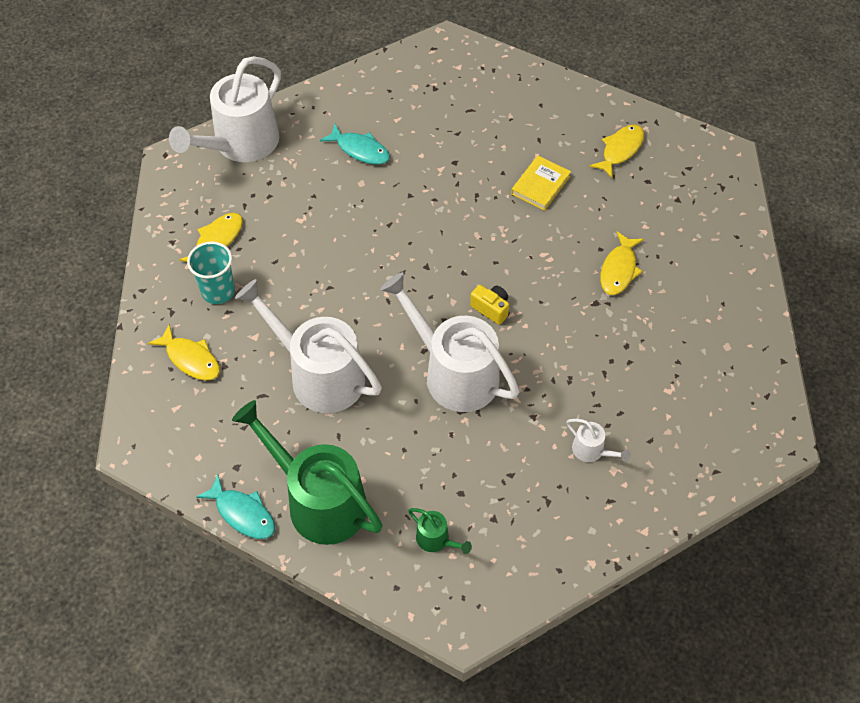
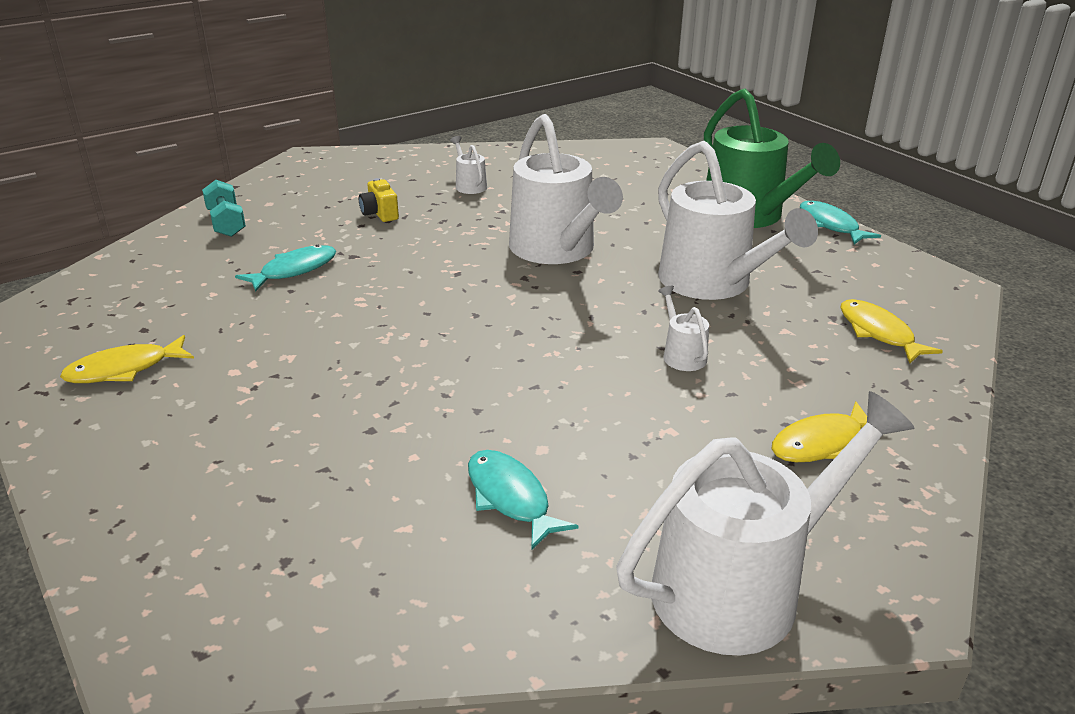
camera: 155 degrees left, 25 degrees down
(218, 291) = (829, 385): turquoise cup -> none
(315, 284) = (682, 355): none -> white watering can
(436, 540) = (648, 179): green watering can -> none
(491, 308) = (472, 280): yellow camera -> yellow camera (380, 214)
(540, 185) = (281, 365): yellow book -> none
(619, 270) = (294, 270): yellow fish -> turquoise fish
(726, 305) = (226, 223): none -> turquoise dumbbell

